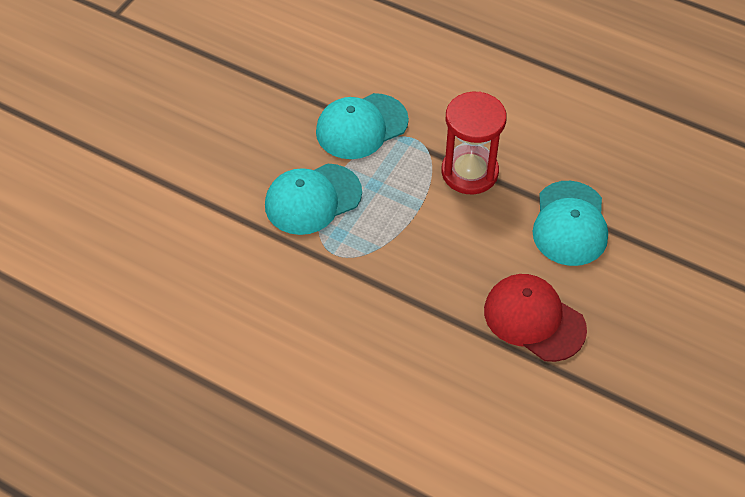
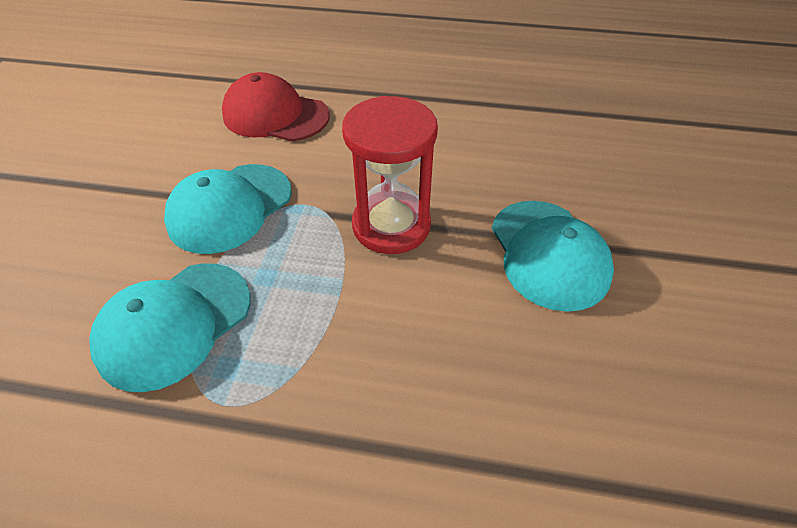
camera: 20 degrees left, 5 degrees down
(534, 319) = (581, 413): red cap -> red cap (275, 115)

